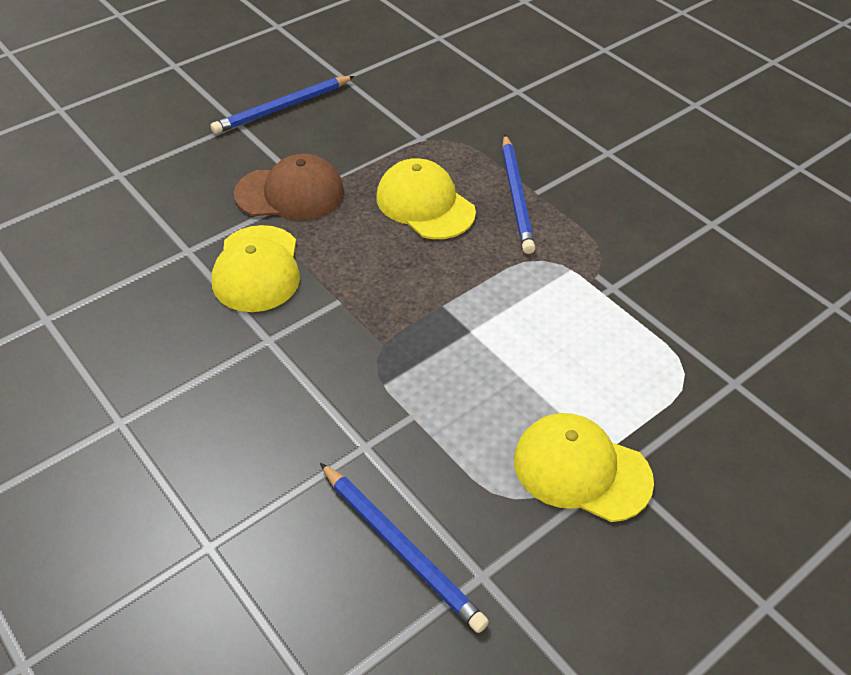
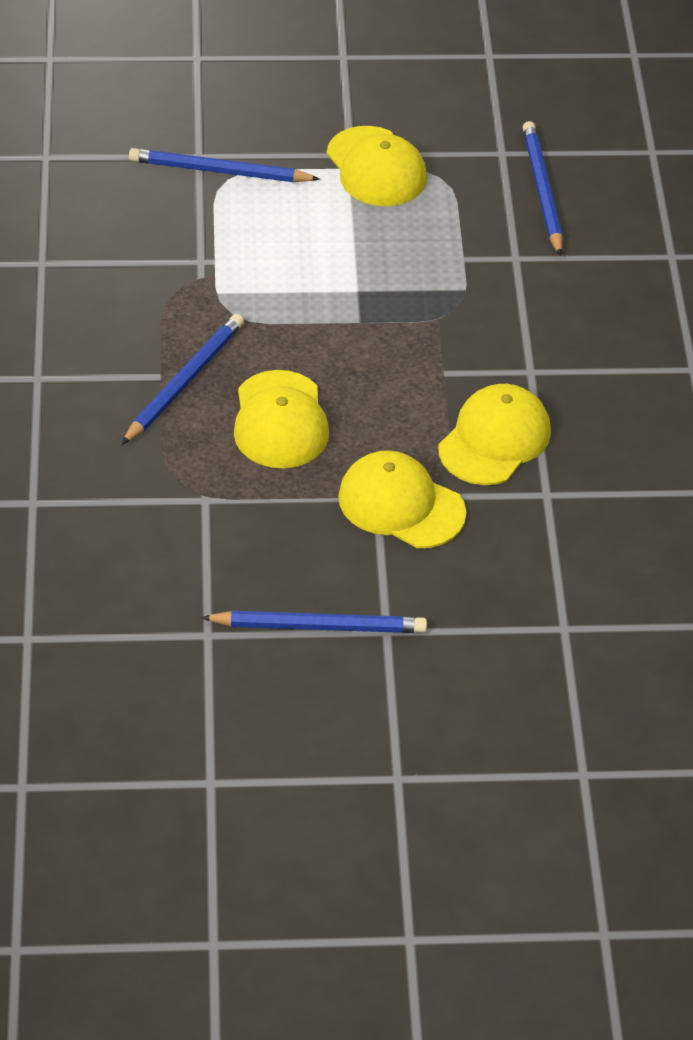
camera: 145 degrees left, 0 degrees up
(290, 193) = (401, 504): brown cap -> yellow cap
(699, 377) = (220, 171): none -> blue pencil

